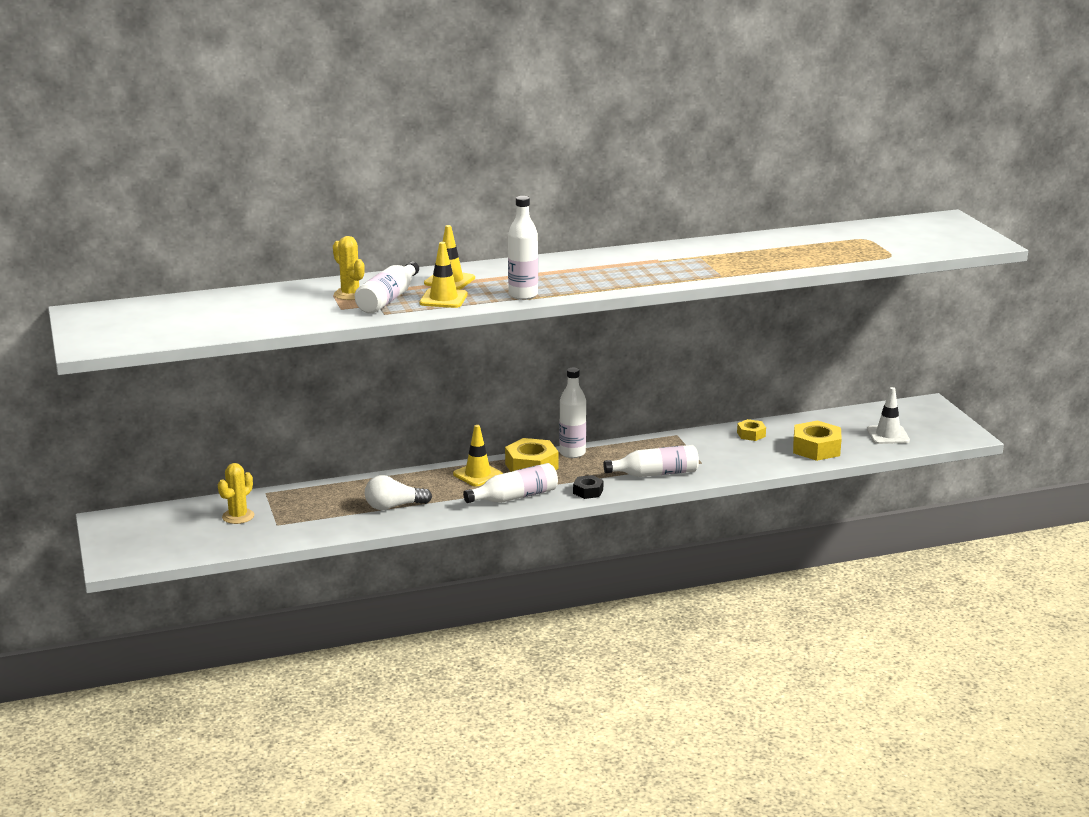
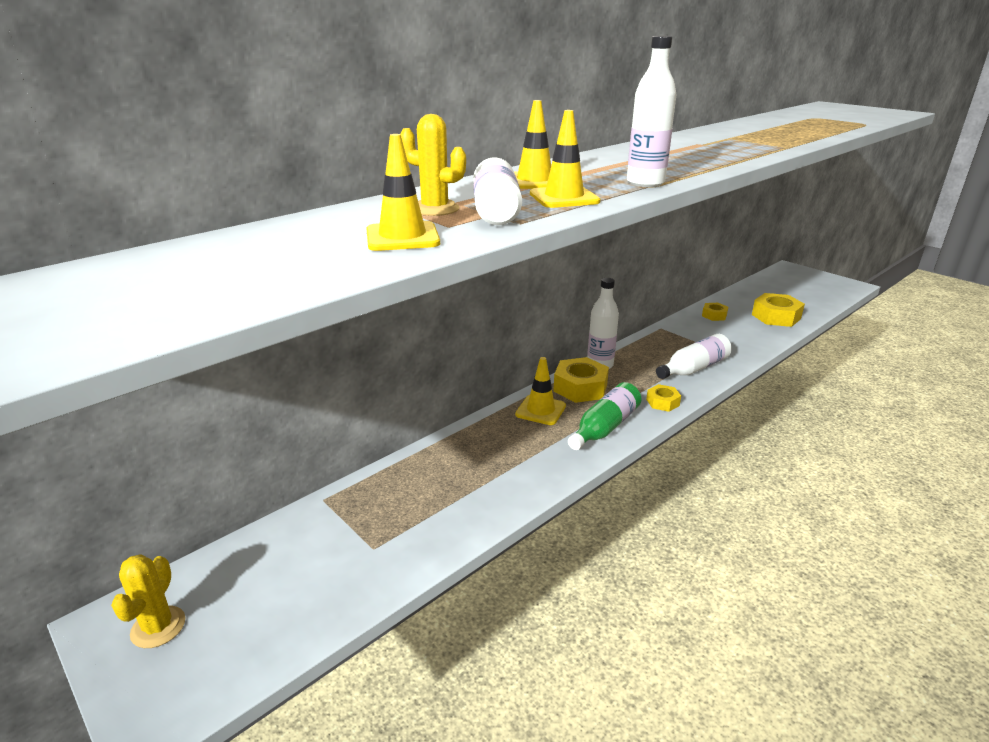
camera: 25 degrees left, 5 degrees up
(238, 516) = (311, 551): yellow cactus -> yellow cactus (158, 627)
(305, 312) = (402, 237): none -> yellow traffic cone
(394, 506) = (493, 476): white light bulb -> none
(515, 497) = (604, 427): white bottle -> green bottle
(588, 491) = (662, 402): black nut -> yellow nut
(888, 435) = (804, 295): white traffic cone -> none

